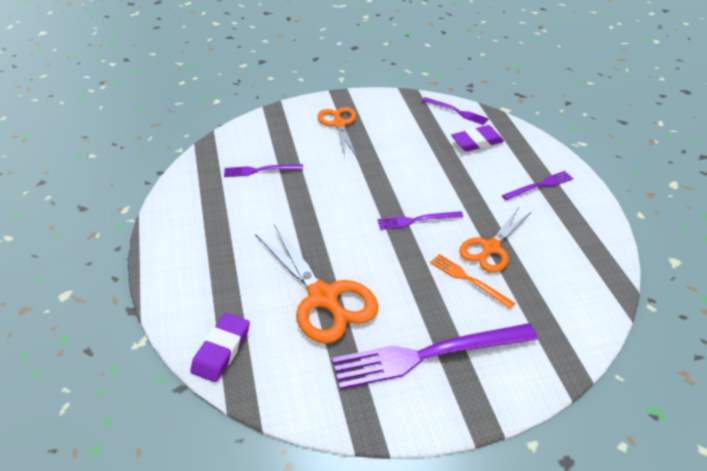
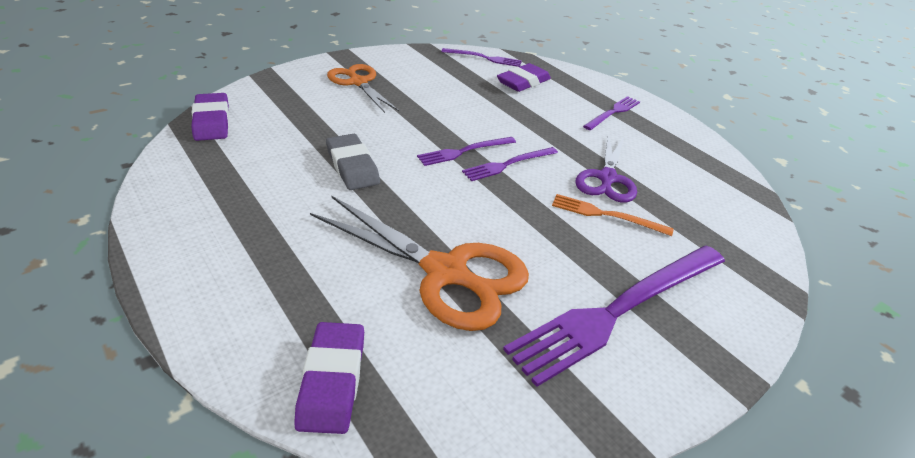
camera: 25 degrees left, 5 degrees down
(222, 146) = (212, 121): none -> purple eraser
(260, 170) = (280, 141): purple fork -> purple fork (464, 151)
(300, 201) = (352, 166): none -> grey eraser
(491, 248) = (607, 178): orange scissors -> purple scissors

